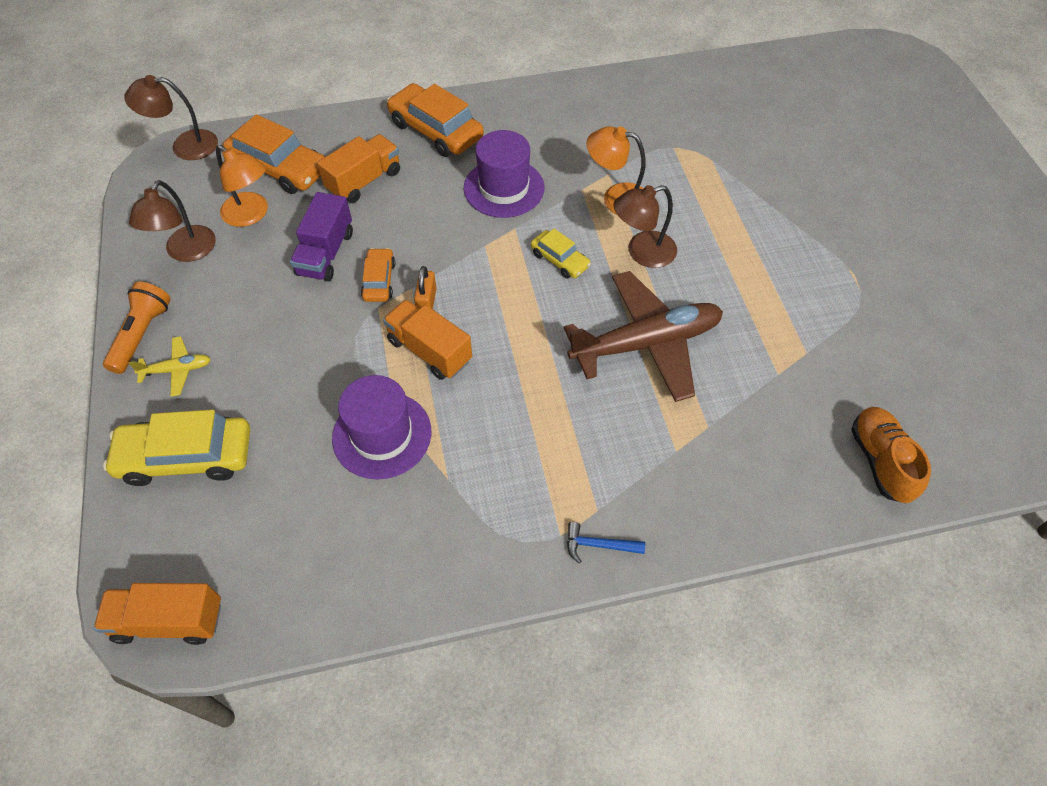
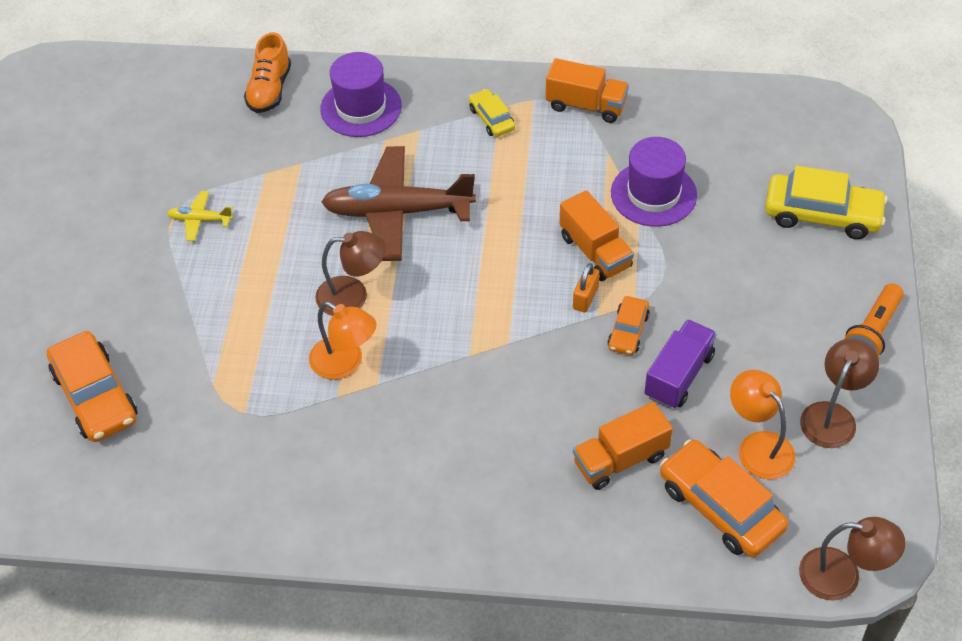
camera: 160 degrees left, 5 degrees down
(169, 620) = (829, 113): orange truck -> orange truck (586, 105)
(177, 370) = (835, 289): yellow plane -> yellow plane (200, 220)
(436, 130) = (514, 514): orange car -> orange car (95, 396)
(504, 188) = (462, 408): purple hat -> purple hat (361, 107)
(560, 260) = (438, 308): yellow car -> yellow car (491, 119)
(599, 545) = (508, 88): blue hammer -> none

